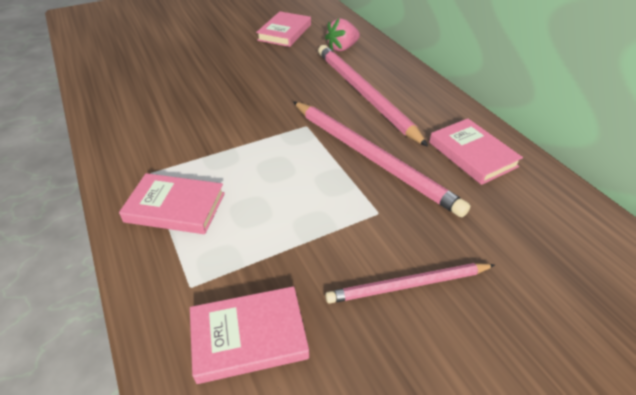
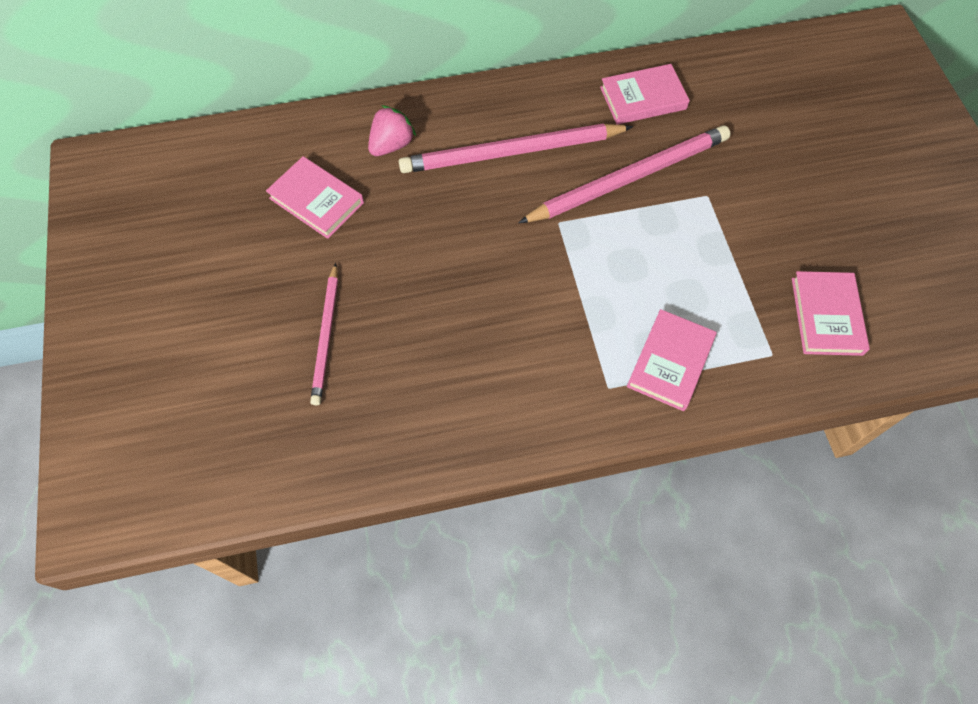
camera: 75 degrees left, 20 degrees up
(342, 48) = (391, 145): pink strawberry -> pink strawberry turned 120 degrees counterclockwise
(408, 285) = (790, 199): pink pencil -> pink pencil (326, 336)

